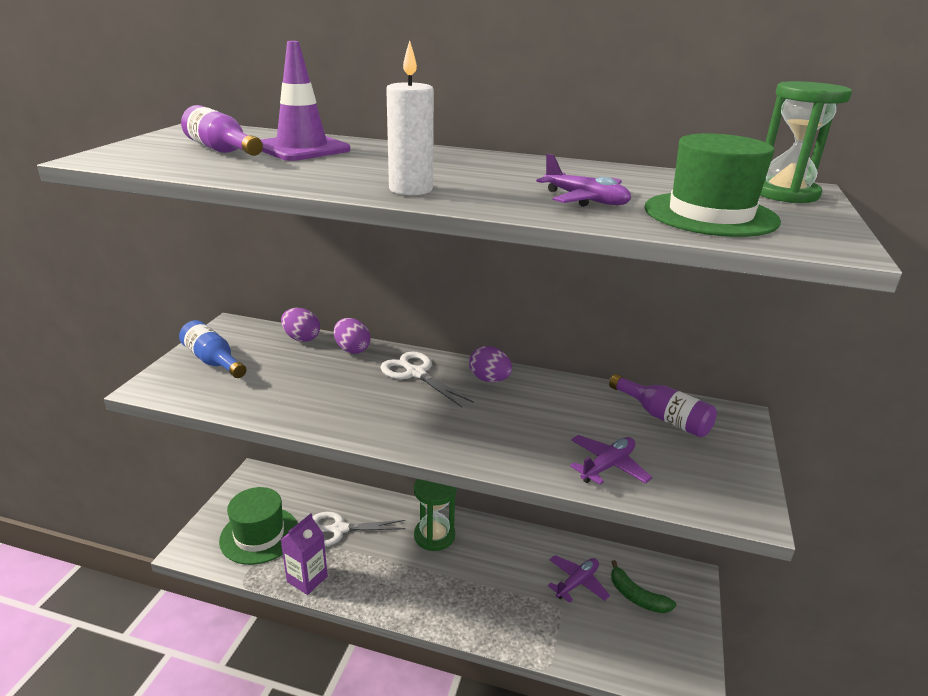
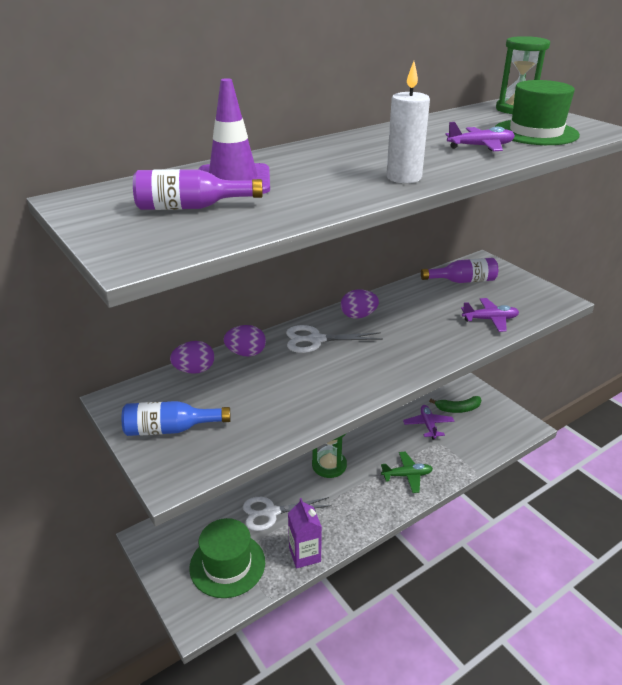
camera: 50 degrees left, 5 degrees up
(339, 529) = (271, 512): white scissors -> white scissors turned 45 degrees clockwise
(480, 603) = (407, 475): none -> green plane
(607, 466) = (490, 319): purple plane -> purple plane turned 90 degrees clockwise

